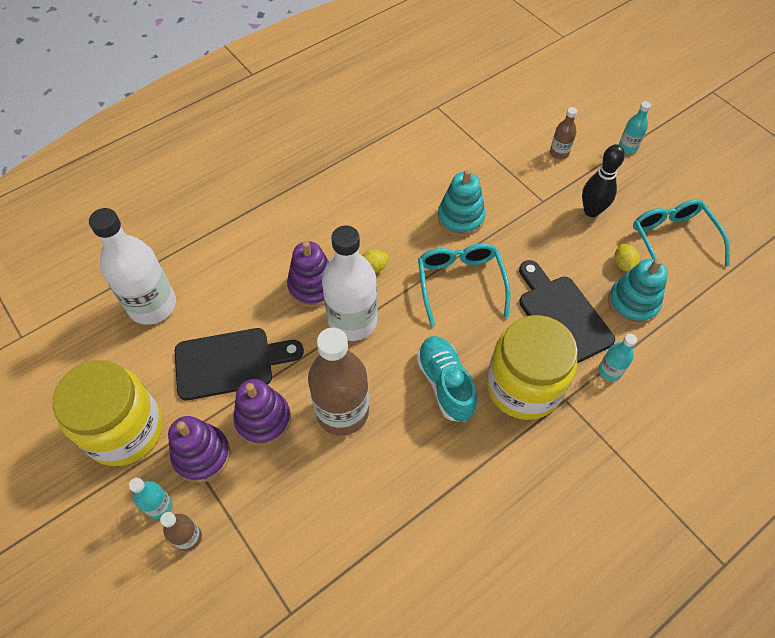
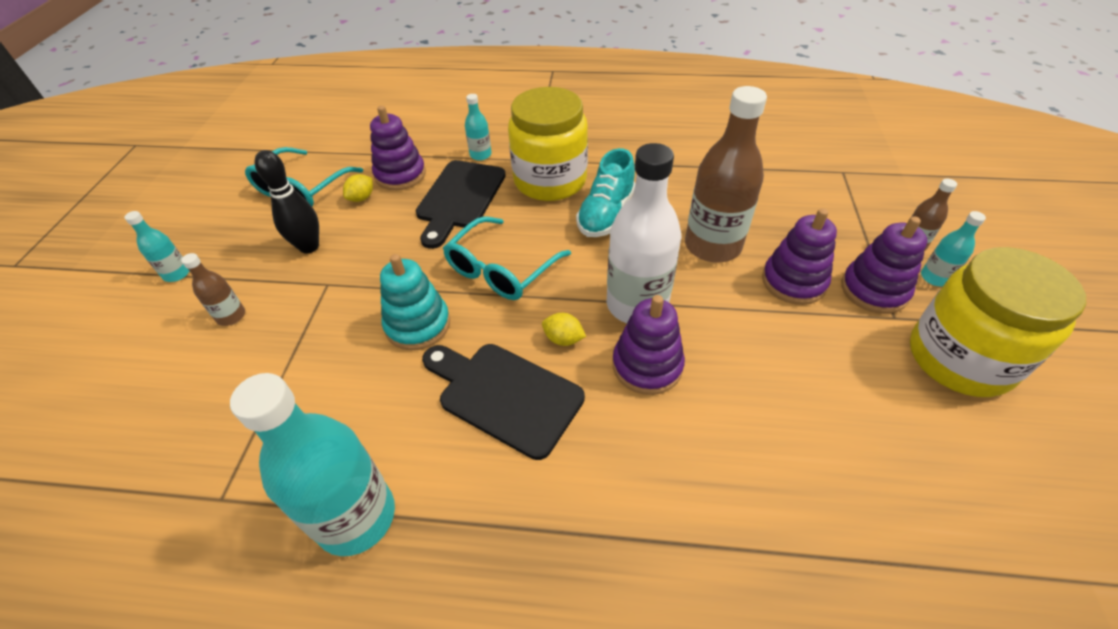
camera: 135 degrees left, 10 degrees down
(152, 305) = (878, 486): white bottle -> none
(230, 363) = (800, 349): black cutting board -> black cutting board (504, 395)
(376, 137) = (356, 517): none -> turquoise bottle
(633, 303) = (400, 175): turquoise stacking toy -> purple stacking toy

